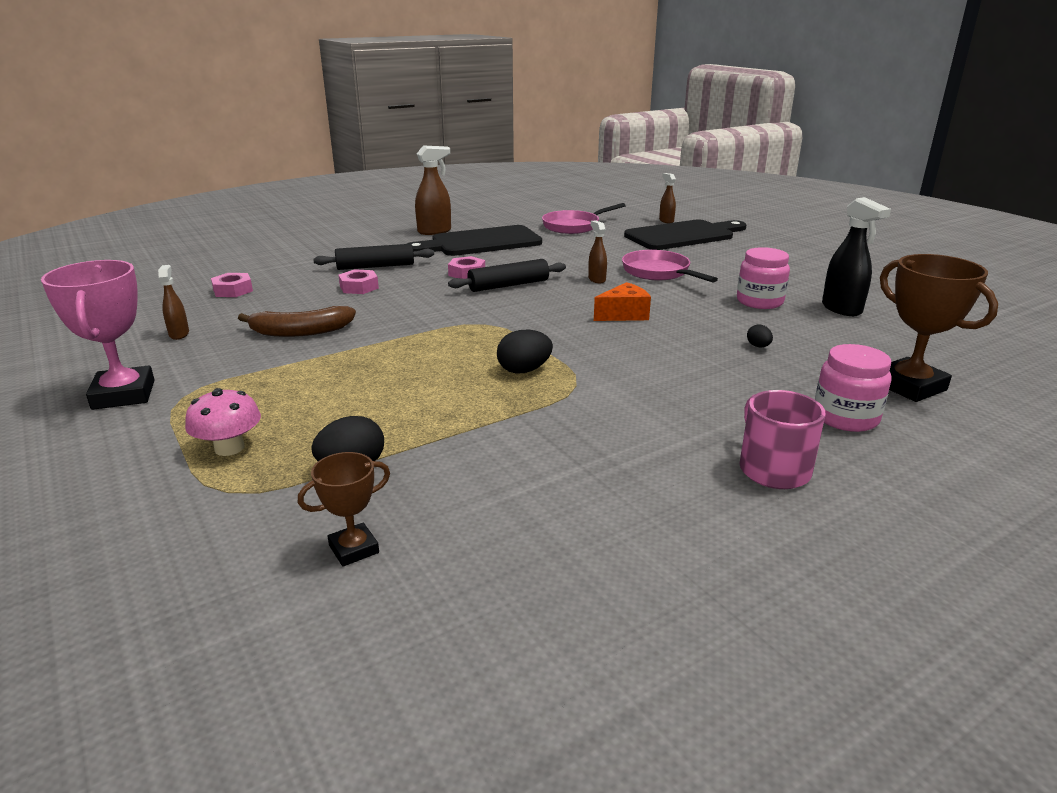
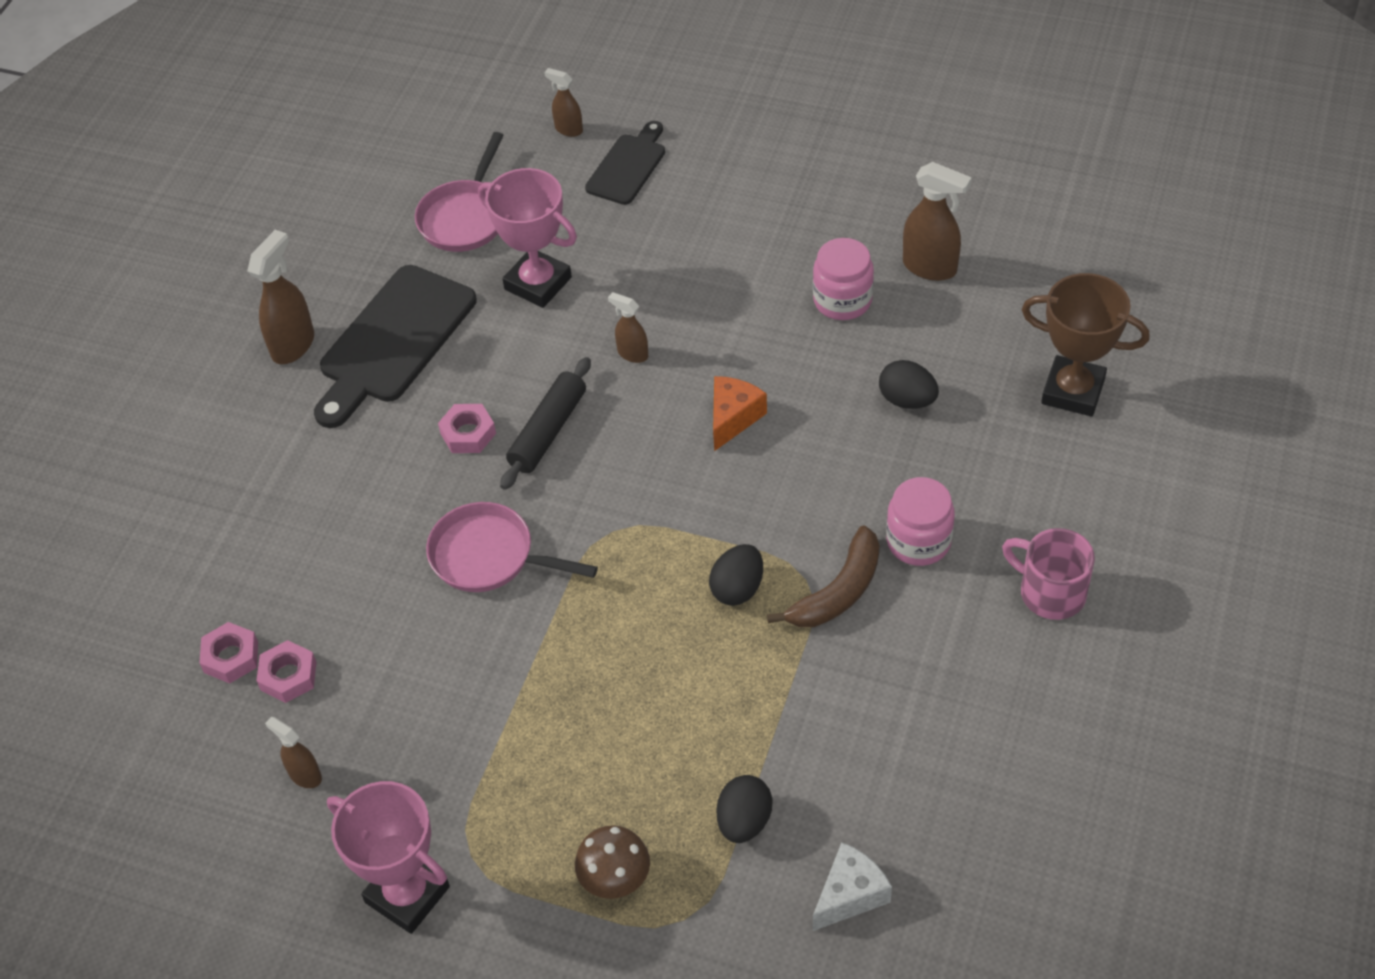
camera: 35 degrees left, 25 degrees up
(229, 448) = (615, 878): pink mushroom -> brown mushroom
(301, 332) = (435, 678): brown banana -> brown banana (838, 592)
(354, 549) = (850, 895): brown trophy -> white cheese
(359, 287) = (378, 549): pink nut -> pink nut (288, 676)
(375, 266) = (334, 488): black rolling pin -> none
(580, 249) = (538, 283): none -> pink trophy
(658, 273) = (685, 293): pink pan -> pink pan (489, 556)
(683, 235) = (628, 166): black cutting board -> black cutting board, size x0.58
(758, 346) = (907, 400): black egg -> black egg, size x1.80
(842, 309) = (930, 267): black spray bottle -> brown spray bottle
(845, 417) = (1055, 479): pink jar -> pink jar (918, 541)

